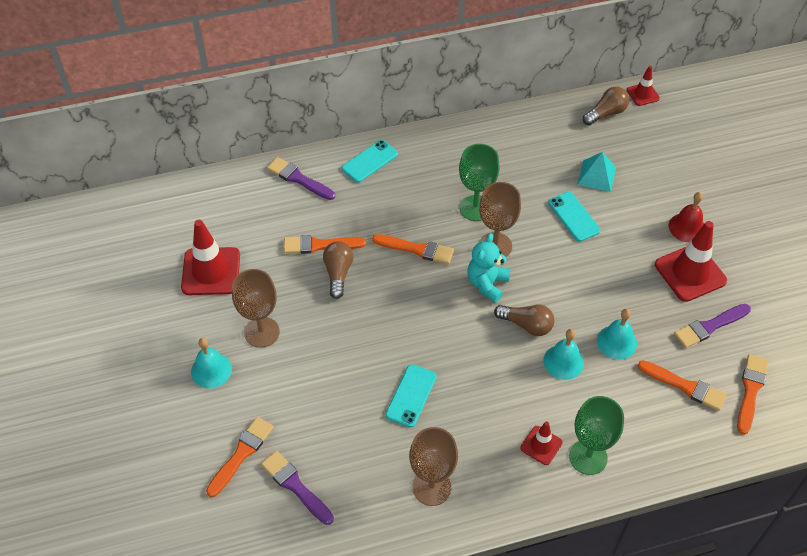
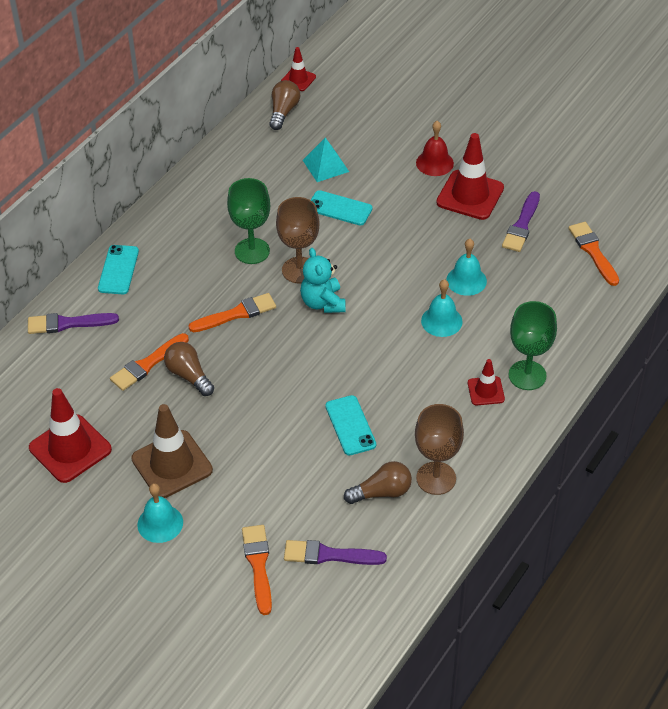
camera: 40 degrees left, 5 degrees down
(261, 332) = (172, 464): brown goblet -> brown traffic cone
(526, 325) = (386, 313): brown light bulb -> brown light bulb (382, 492)
(685, 386) = (546, 279): orange brush -> none

